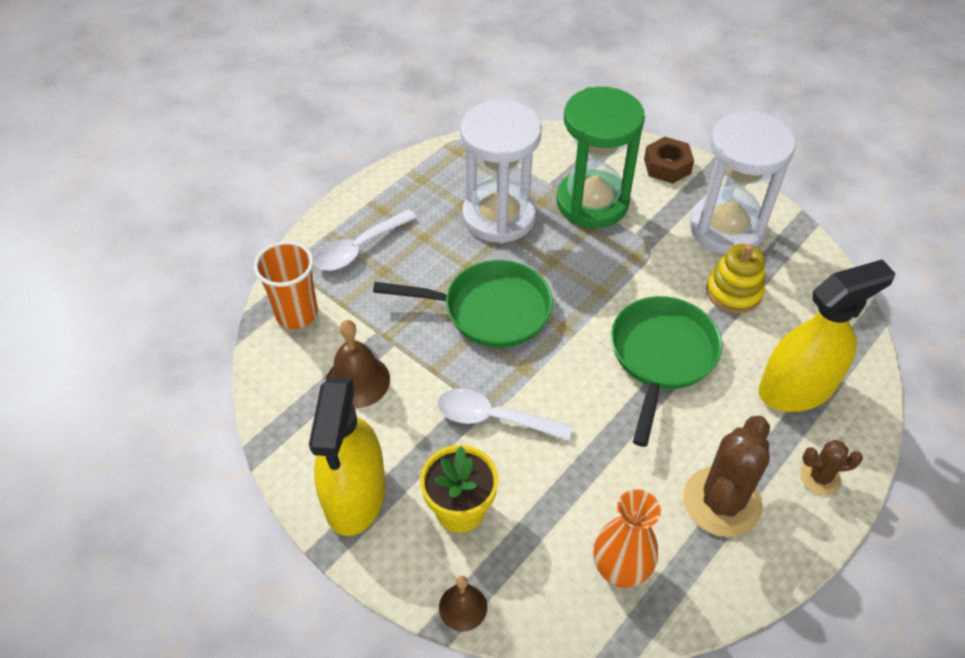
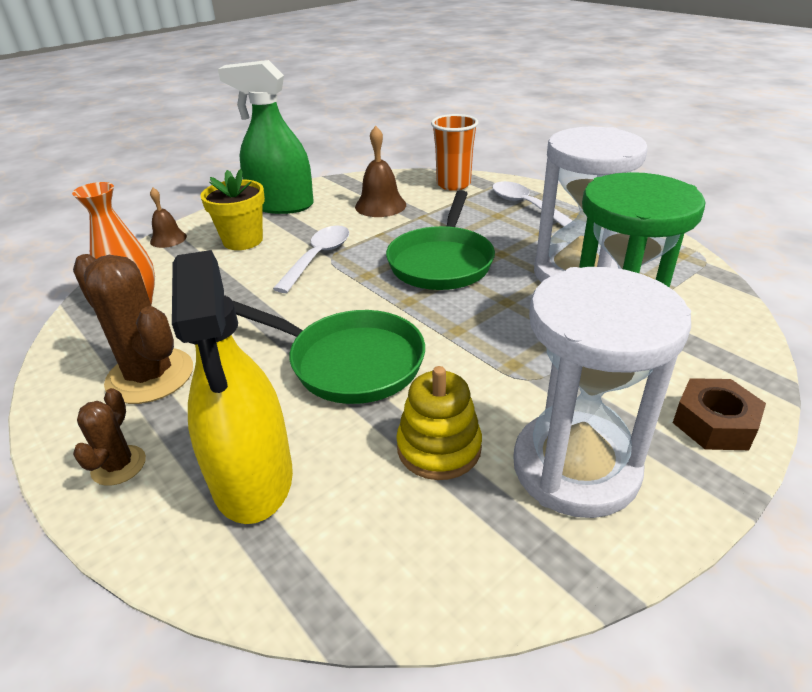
camera: 100 degrees right, 15 degrees down
(355, 495) = (281, 205): yellow spray bottle -> green spray bottle

